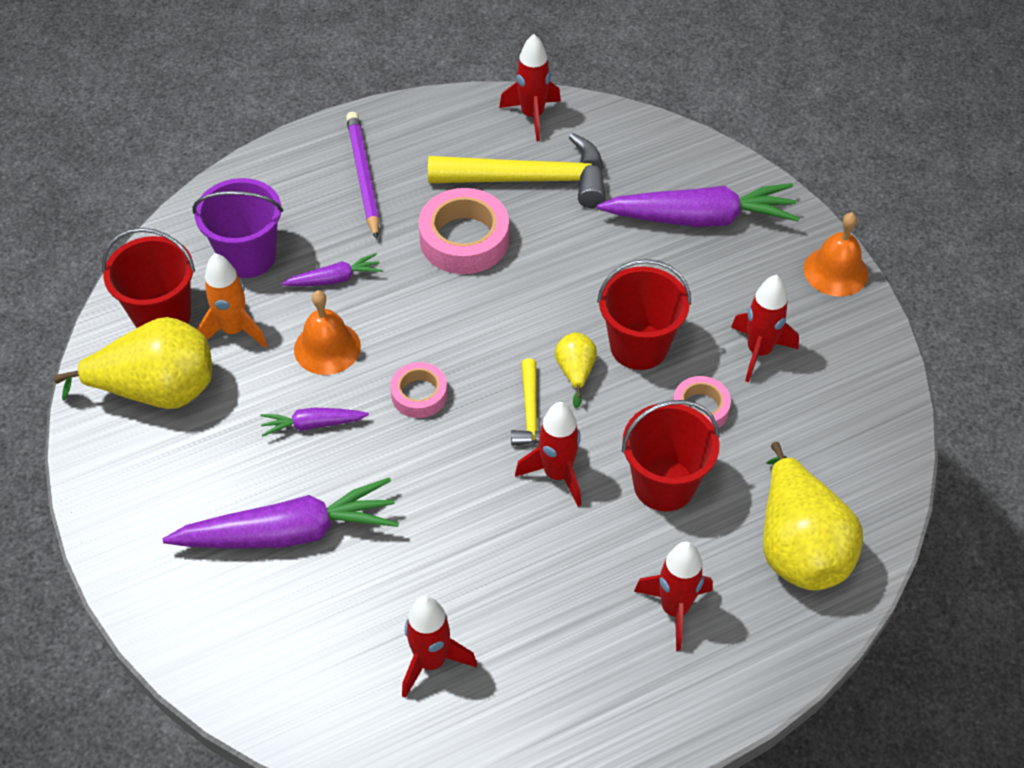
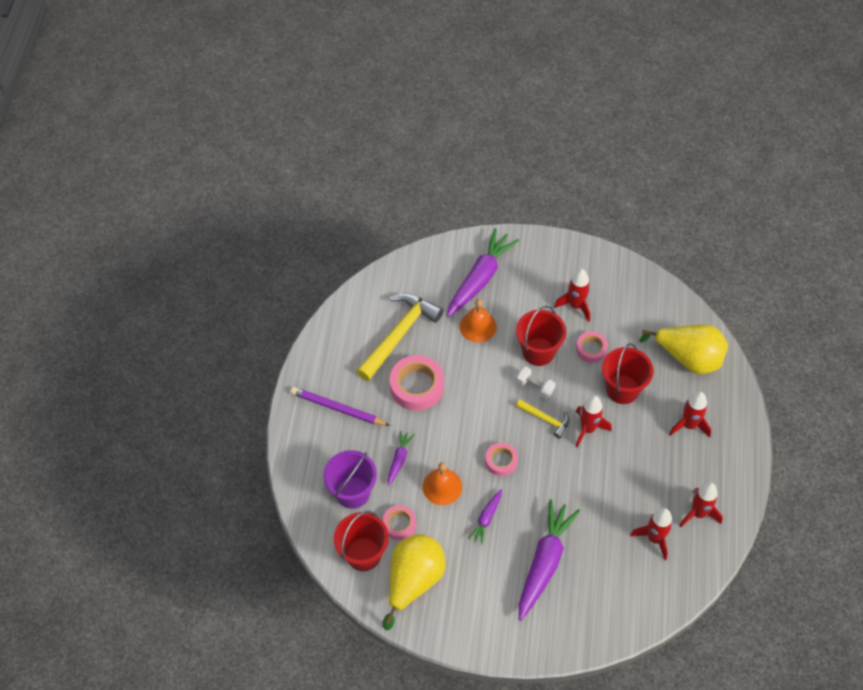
camera: 55 degrees left, 5 degrees up
(234, 330) = (399, 524): orange rocket -> pink tape
(532, 116) = (356, 308): red rocket -> red rocket (698, 513)
(575, 372) = (535, 387): yellow pear -> white dumbbell
(835, 271) = (552, 246): orange bell -> orange bell (478, 326)

